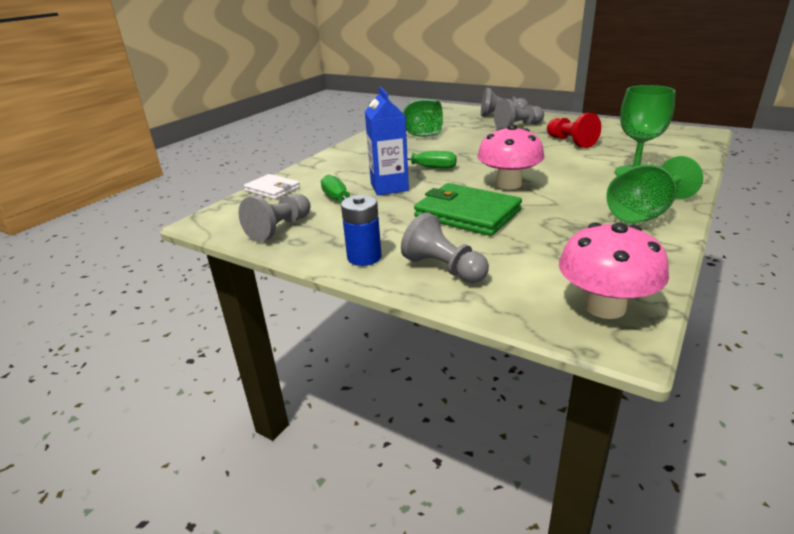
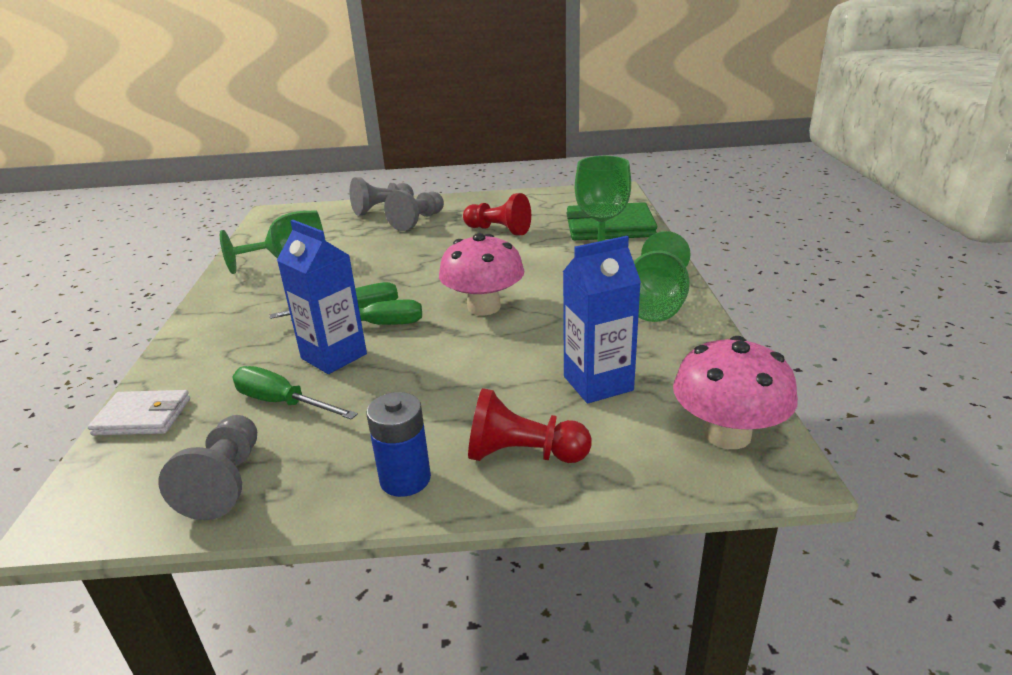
camera: 35 degrees left, 0 degrees up
(429, 177) = (375, 325): none -> green screwdriver
(444, 268) = (523, 454): grey pawn -> red pawn
(467, 214) = (475, 364): green wallet -> green wallet (609, 227)
(539, 247) = (598, 383): none -> blue carton

